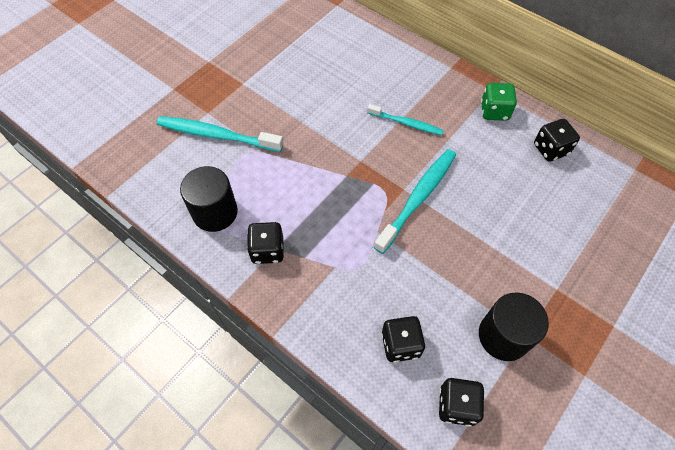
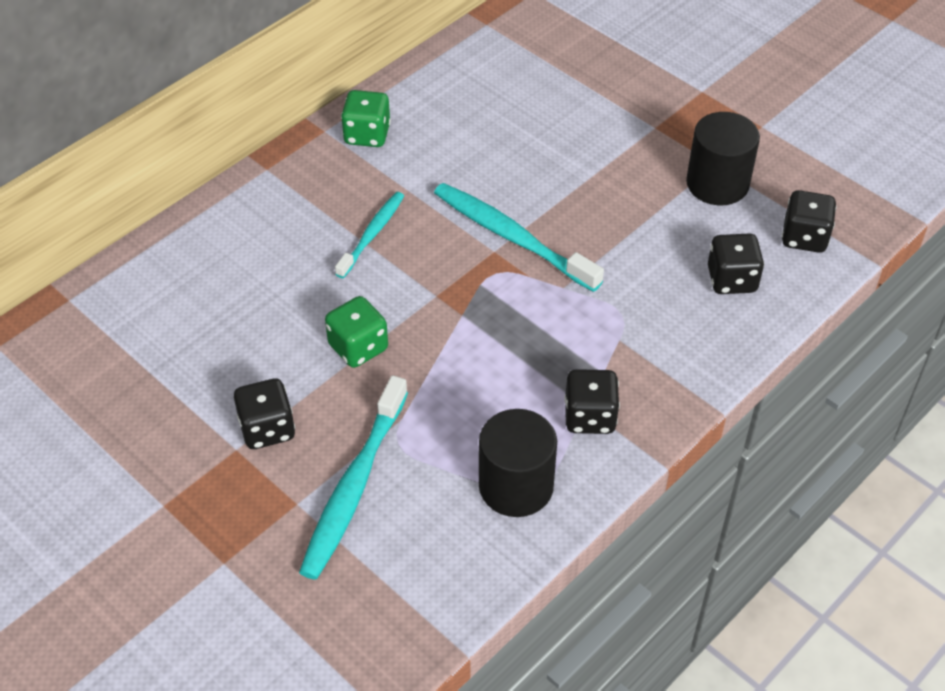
camera: 85 degrees left, 10 degrees down
(315, 126) = (358, 347): none -> green dice
(550, 149) = (445, 92): black dice -> black dice (267, 429)

